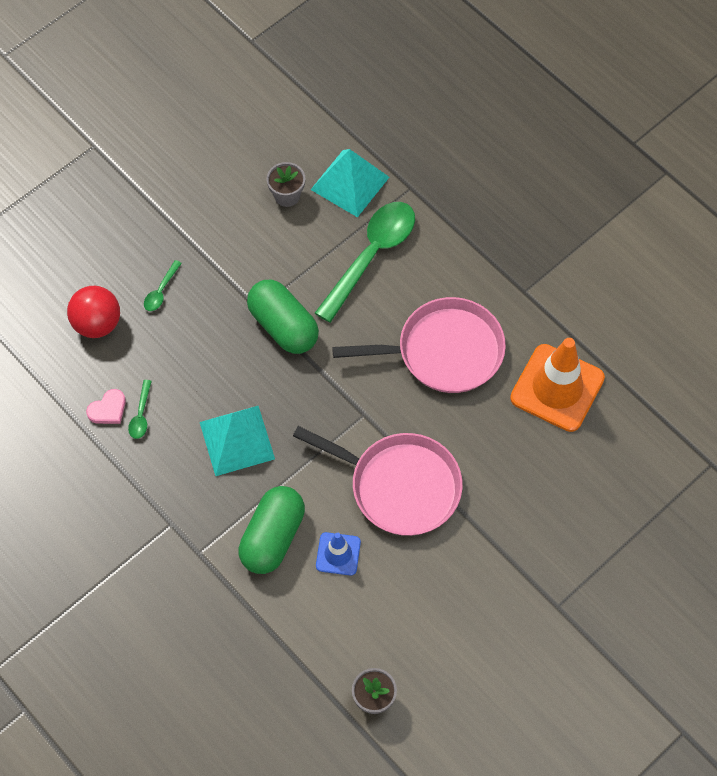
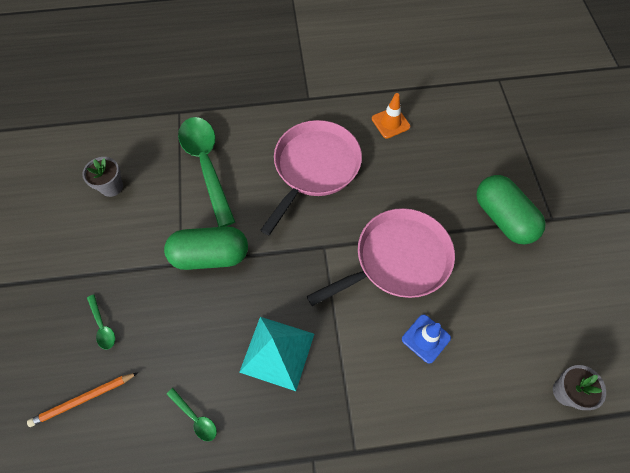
camera: 55 degrees left, 0 degrees up
(97, 324) = (83, 399): red ball -> orange pencil
(108, 409) = (167, 444): pink heart -> none
(273, 537) = (380, 380): green capsule -> green capsule (503, 218)
(350, 183) = (141, 143): turquoise pyramid -> none
(557, 388) = (390, 123): orange traffic cone -> orange traffic cone, size x0.52

